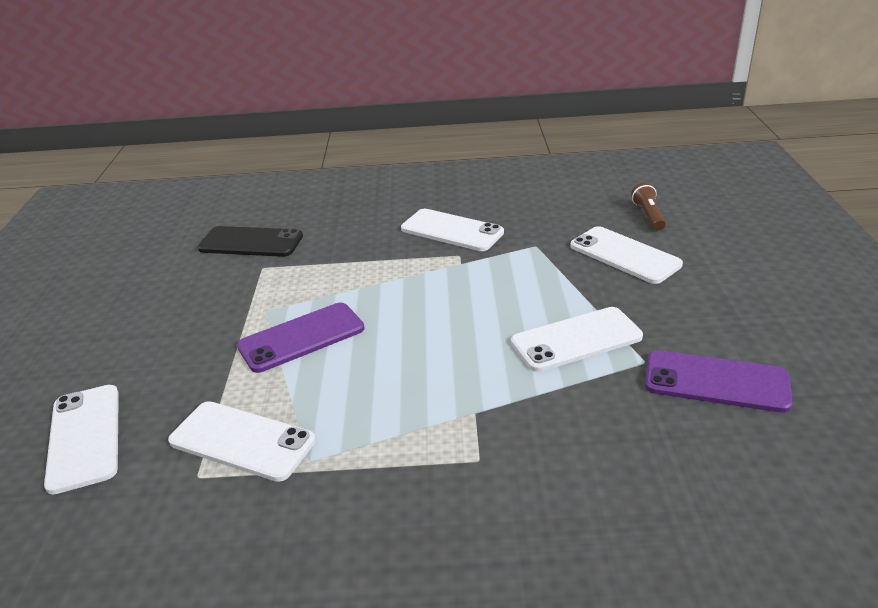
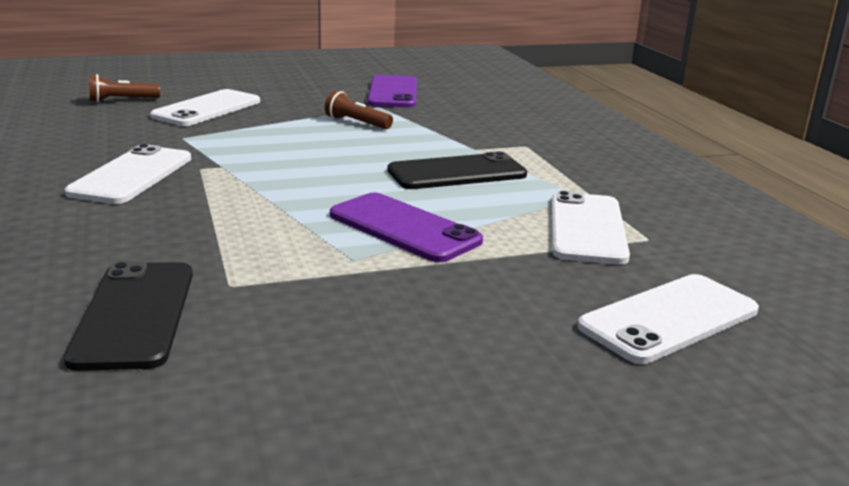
camera: 110 degrees left, 10 degrees down
(406, 386) = (457, 173): none -> black phone
(576, 339) = (357, 123): white phone -> brown flashlight

